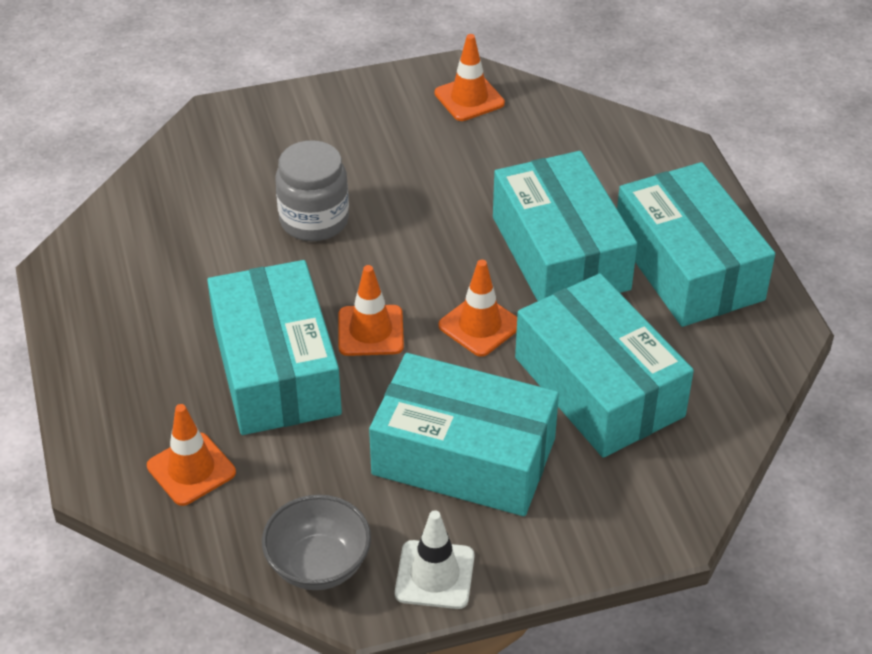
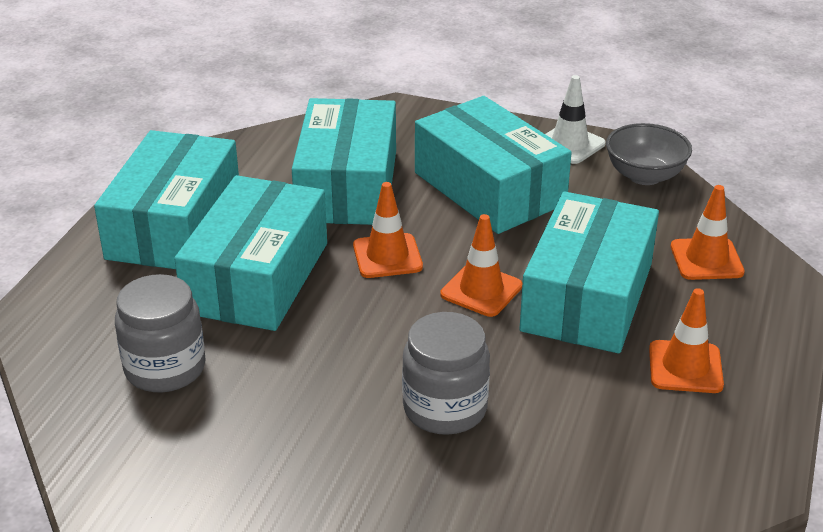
camera: 145 degrees left, 10 degrees down
(469, 98) = (141, 467): orange traffic cone -> orange traffic cone (685, 367)
(534, 157) = (165, 368): none -> grey jar

